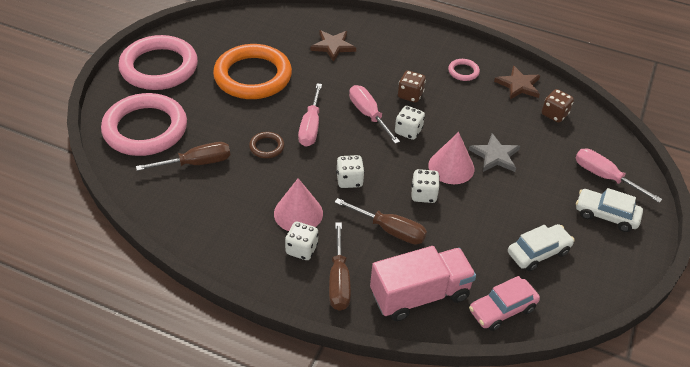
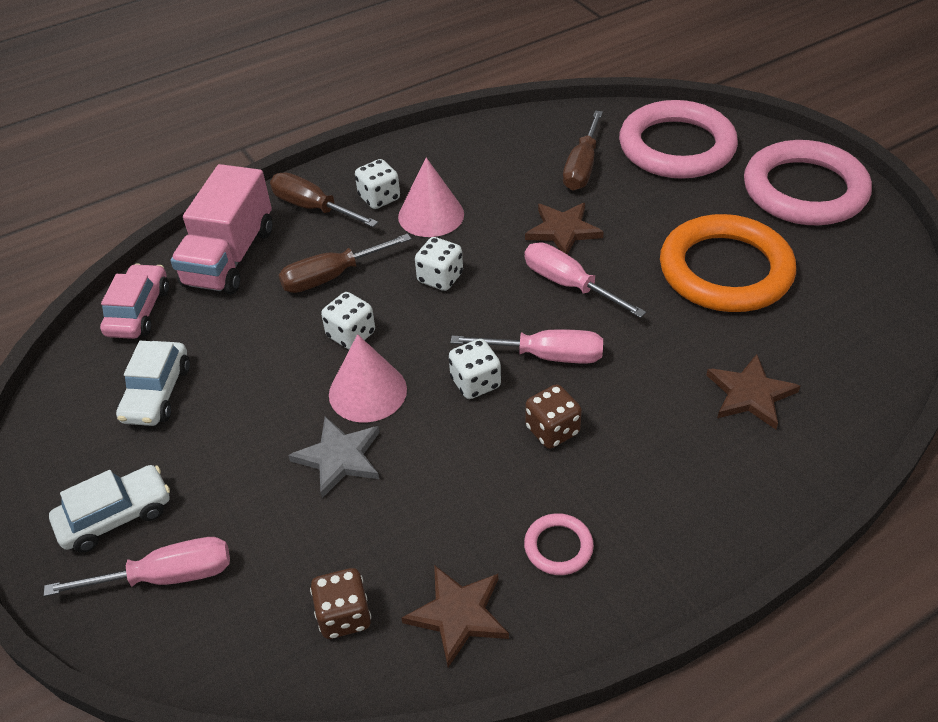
camera: 130 degrees right, 0 degrees up
(267, 147) = (563, 230): brown ring -> brown star

